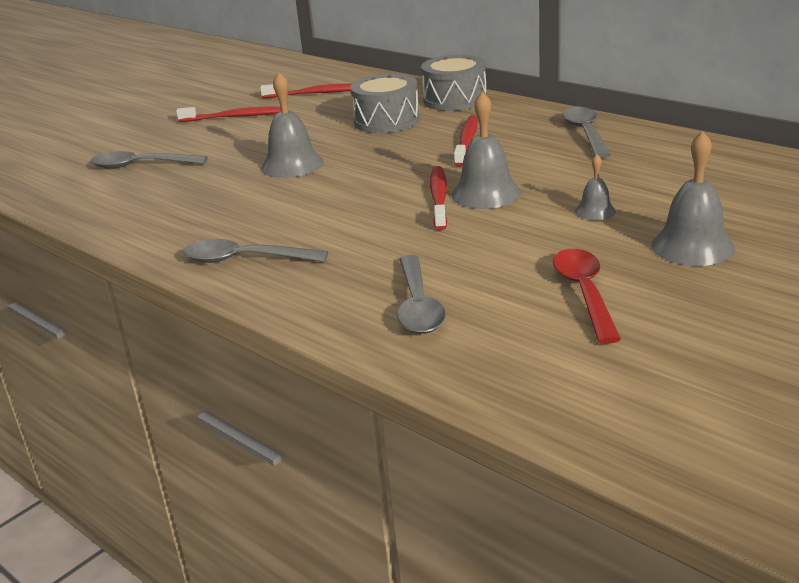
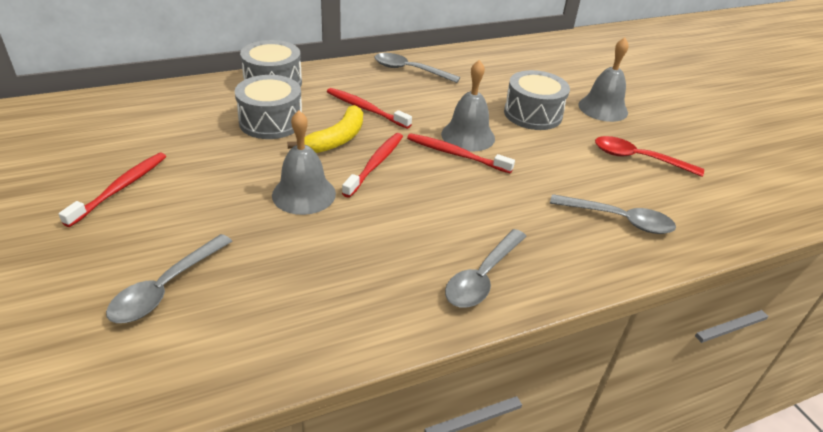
camera: 70 degrees left, 10 degrees up
(316, 93) = (140, 128): red toothbrush -> red toothbrush (375, 164)
(393, 148) = (336, 139): none -> yellow banana
(595, 211) = (533, 114): grey bell -> grey drum

